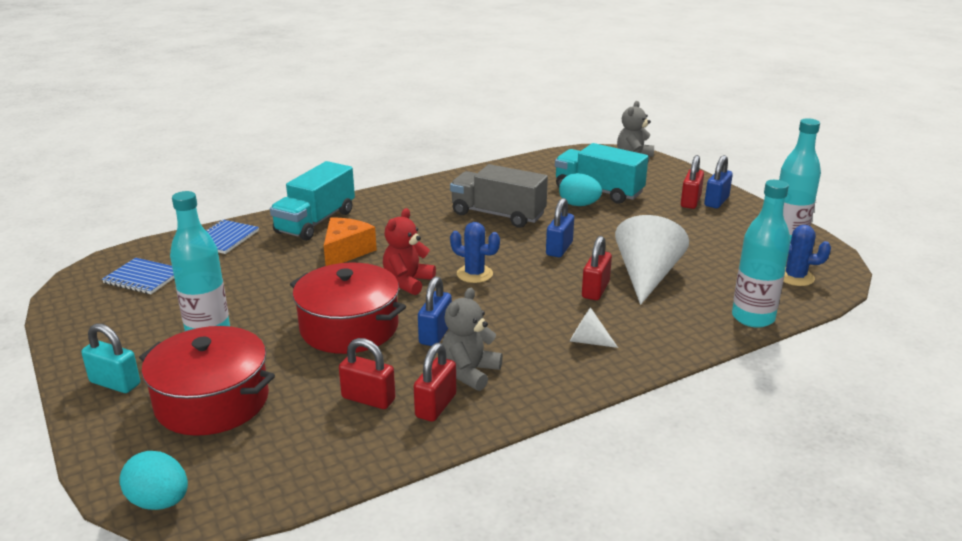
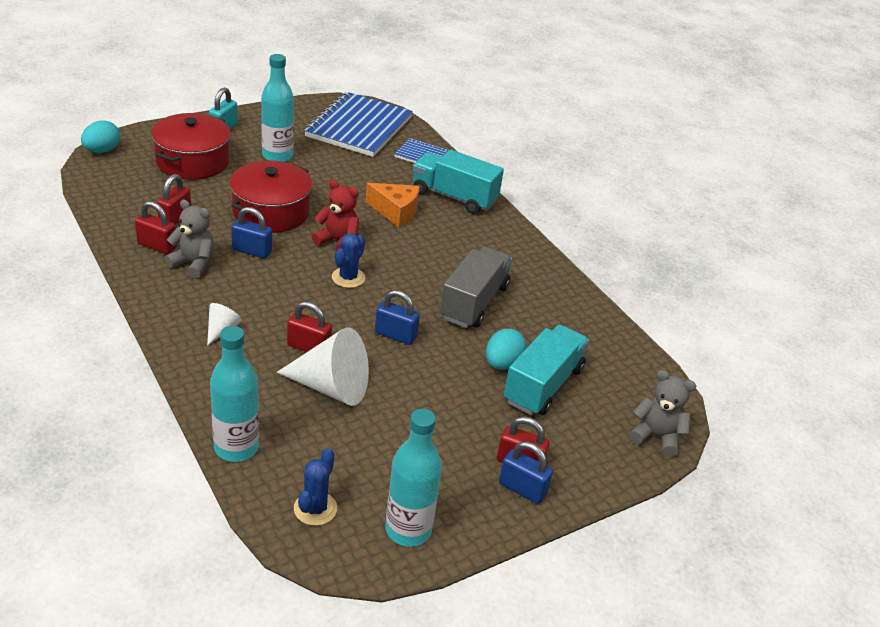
camera: 85 degrees right, 10 degrees up
(143, 278) = (359, 127): blue notebook -> blue notebook, size x2.09

